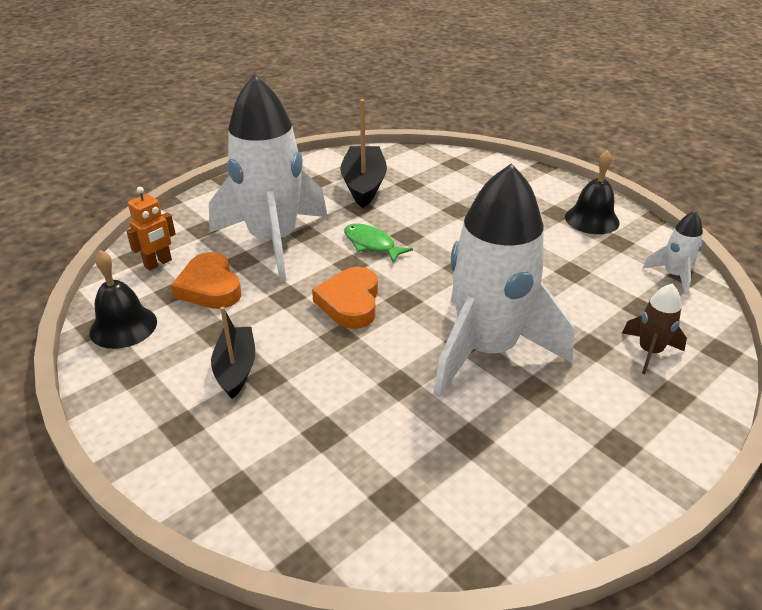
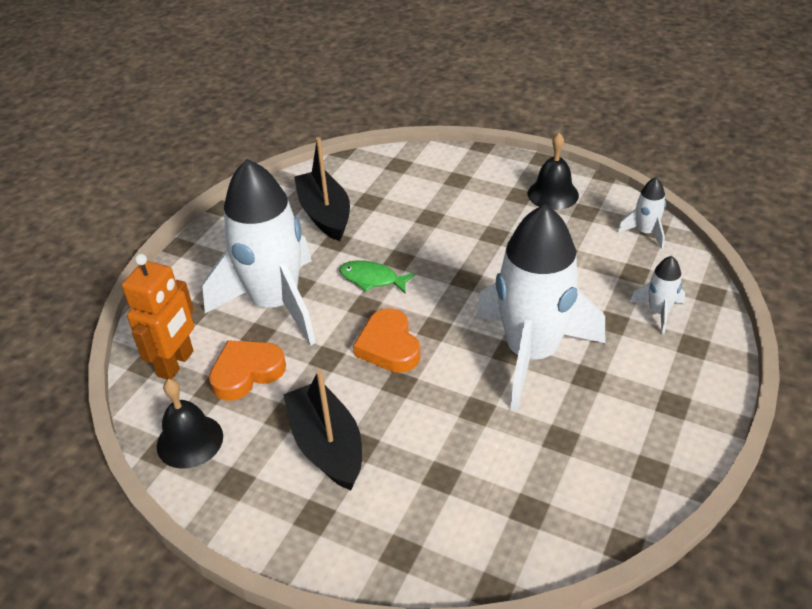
camera: 20 degrees left, 5 degrees up
(158, 263) = (176, 364): orange robot -> orange robot, size x1.58
(210, 287) = (246, 373): orange heart -> orange heart turned 105 degrees clockwise
(236, 368) = (327, 445): black boat -> black boat, size x1.50
(649, 351) = (658, 312): brown rocket -> white rocket

